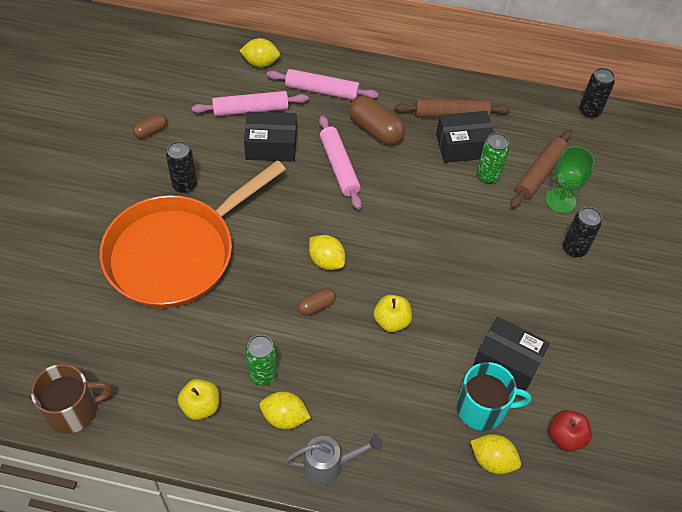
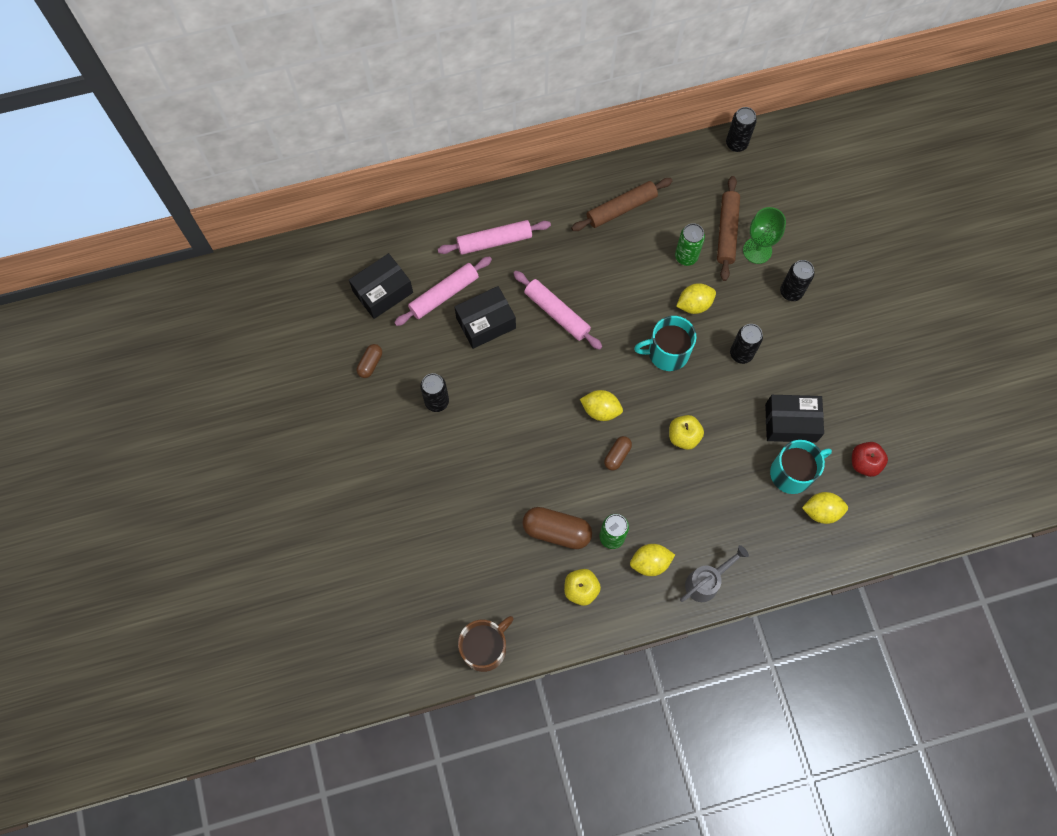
camera: 25 degrees left, 15 degrees up
(176, 253) = (473, 469): orange pan -> none
(260, 63) = (420, 239): yellow lemon -> yellow lemon (694, 304)
(375, 130) = (565, 259): brown capsule -> brown capsule (556, 531)
(421, 243) = (667, 352): none -> turquoise mug
(463, 146) = (649, 236): black box -> black box (383, 292)
(493, 277) = (741, 354): none -> black can

